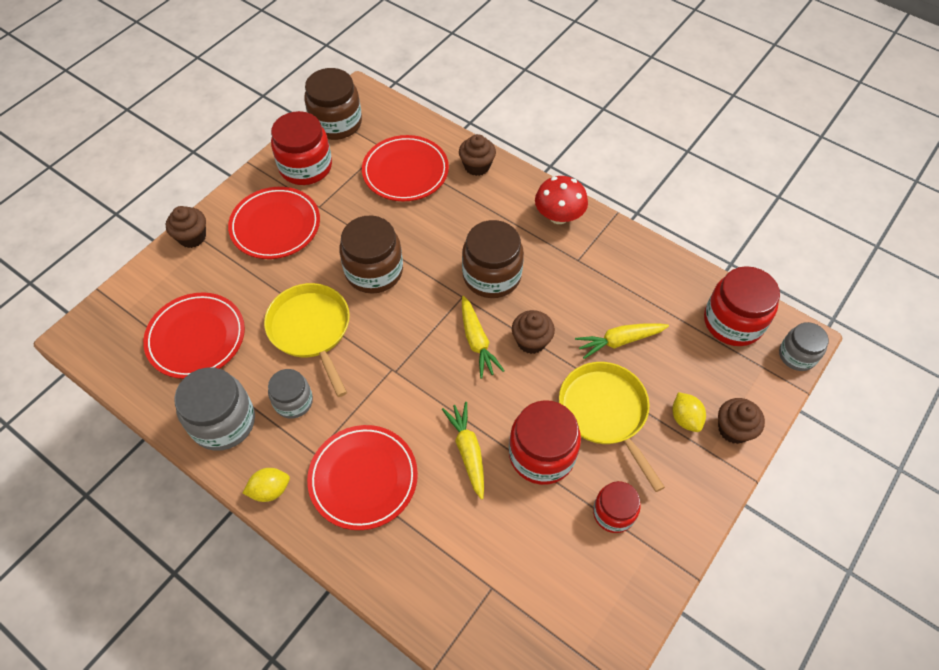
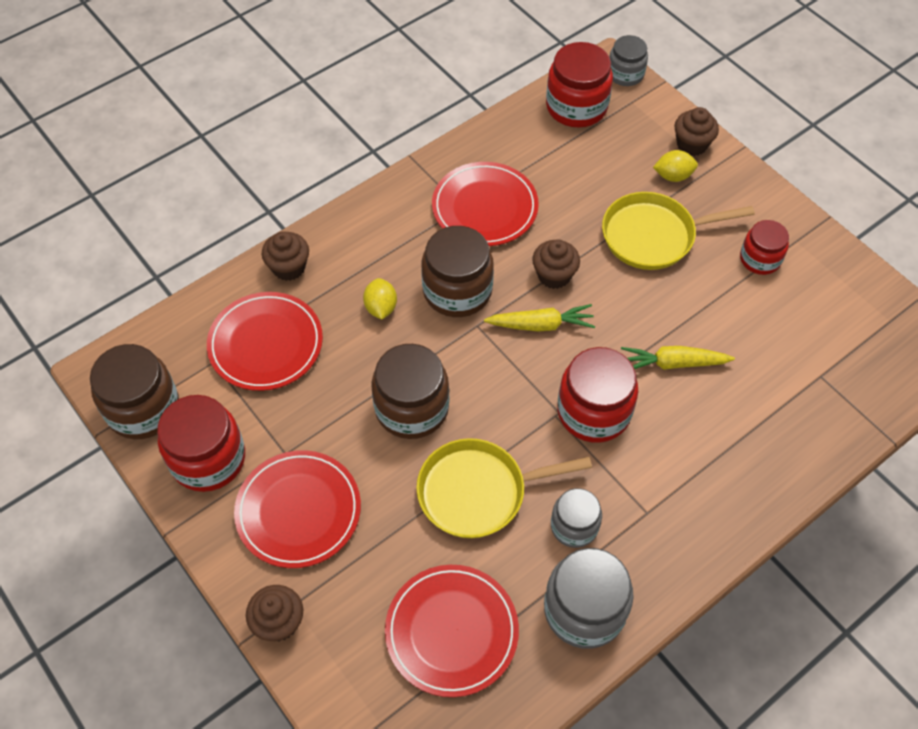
camera: 75 degrees left, 0 degrees up
(270, 490) = (684, 567): yellow lemon -> yellow lemon (381, 307)
(363, 478) = (686, 468): red plate -> red plate (485, 208)
(541, 454) = (689, 300): red jar -> red jar (593, 411)
(559, 216) = (396, 208): red mushroom -> none
(619, 341) = (574, 201): yellow carrot -> none

